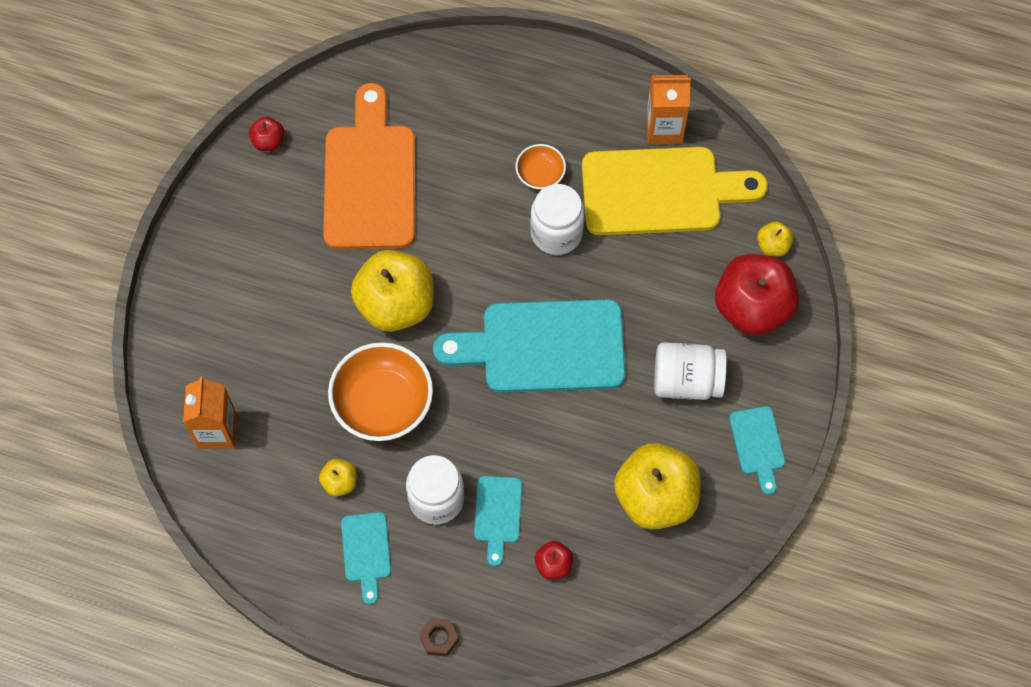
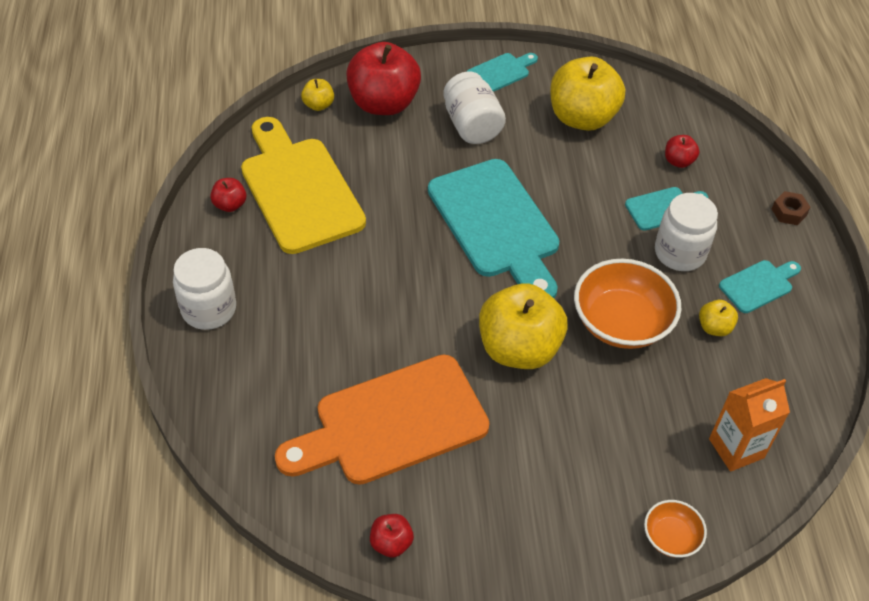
camera: 115 degrees left, 15 degrees down
(540, 174) = (321, 281): orange bowl -> orange bowl (671, 537)
(556, 233) = (378, 250): white jar -> white jar (209, 309)
(664, 129) = (230, 205): orange carton -> red apple

